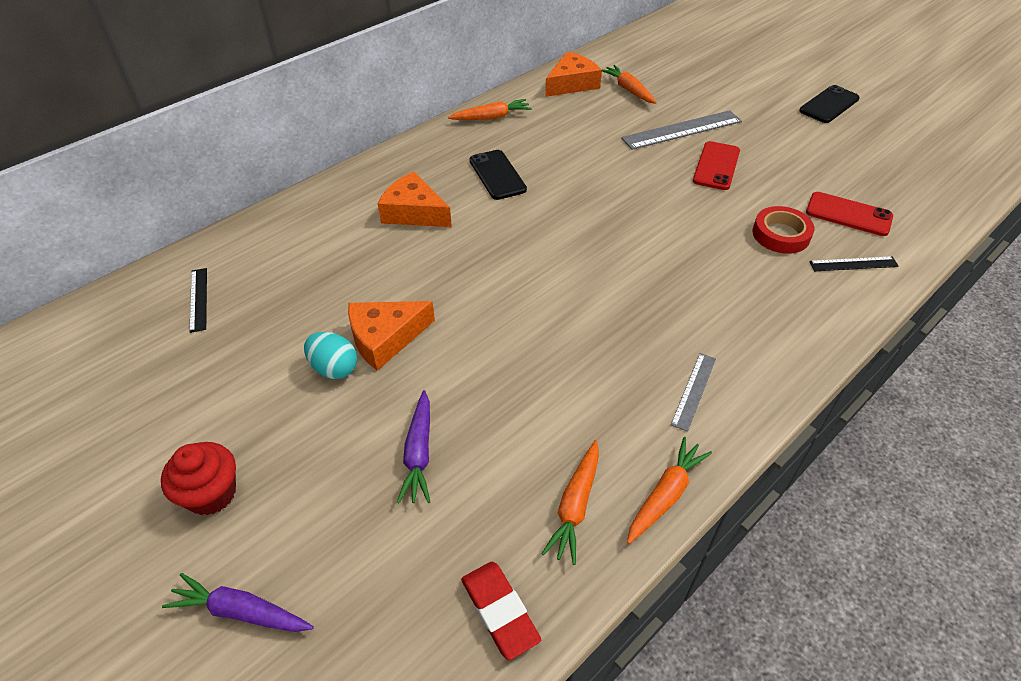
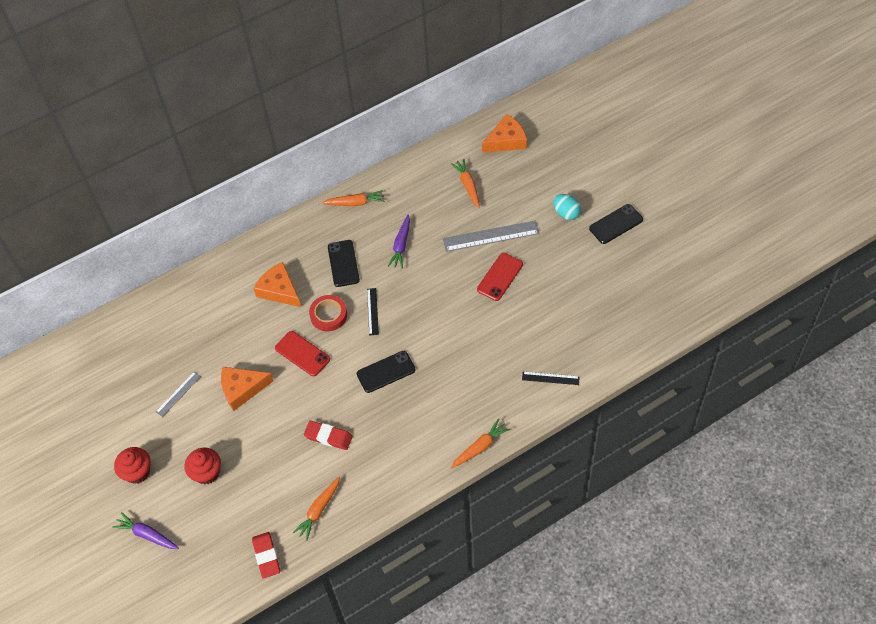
camera: 15 degrees right, 10 degrees up
(199, 299) = (137, 343): black ruler -> black ruler (372, 311)
(334, 368) = (210, 405): turquoise egg -> turquoise egg (566, 213)
(347, 474) = (207, 473): none -> red cupcake
(419, 453) = (246, 467): purple carrot -> purple carrot (401, 245)
(551, 385) = (328, 437): none -> red eraser
(572, 84) = (426, 172): orange cheese -> orange cheese (506, 140)
(608, 287) = (386, 372): none -> black phone
(665, 494) = (367, 512): orange carrot -> orange carrot (480, 447)
(694, 391) = (408, 453): grey ruler -> grey ruler (178, 394)
(781, 234) = (515, 346): red tape -> red tape (328, 315)
(848, 214) = (570, 336): red phone -> red phone (302, 354)

